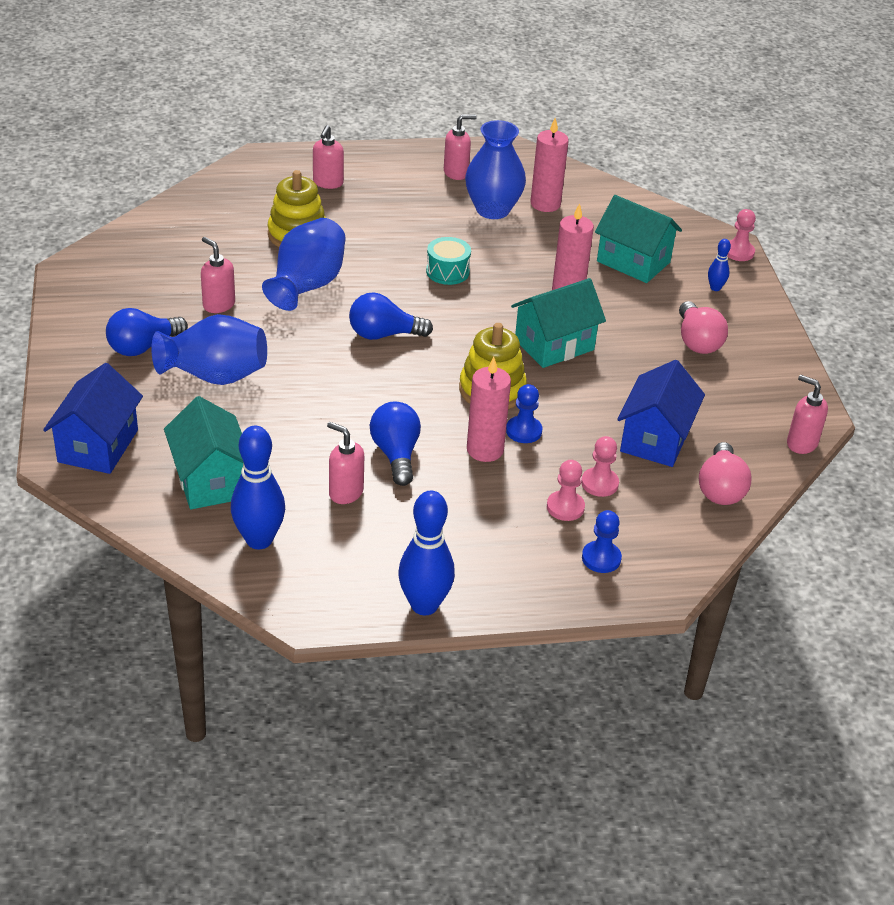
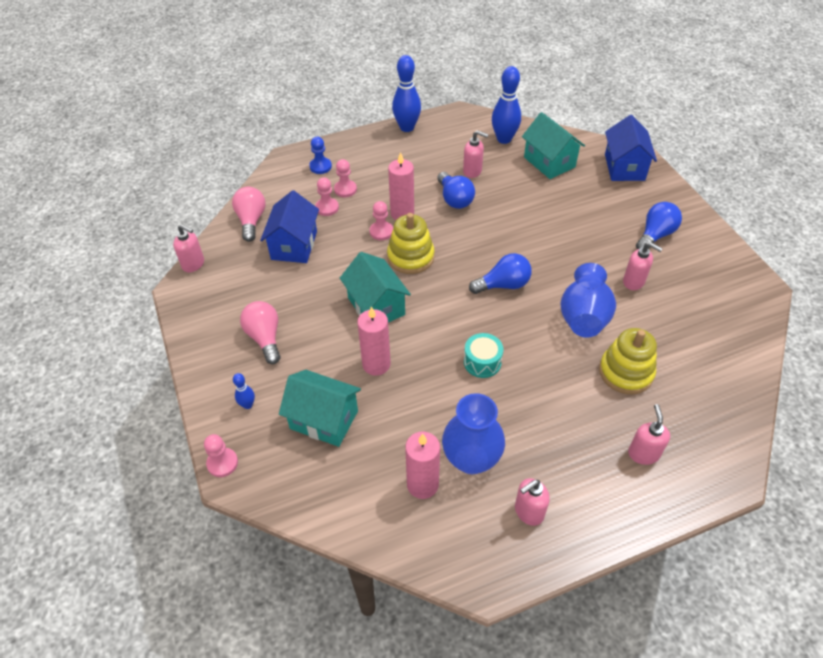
camera: 170 degrees right, 10 degrees up
(214, 375) = (594, 225): blue vase -> none
(524, 431) = (381, 231): blue pawn -> pink pawn
(554, 345) = (376, 306): turquoise house -> turquoise house turned 75 degrees counterclockwise

